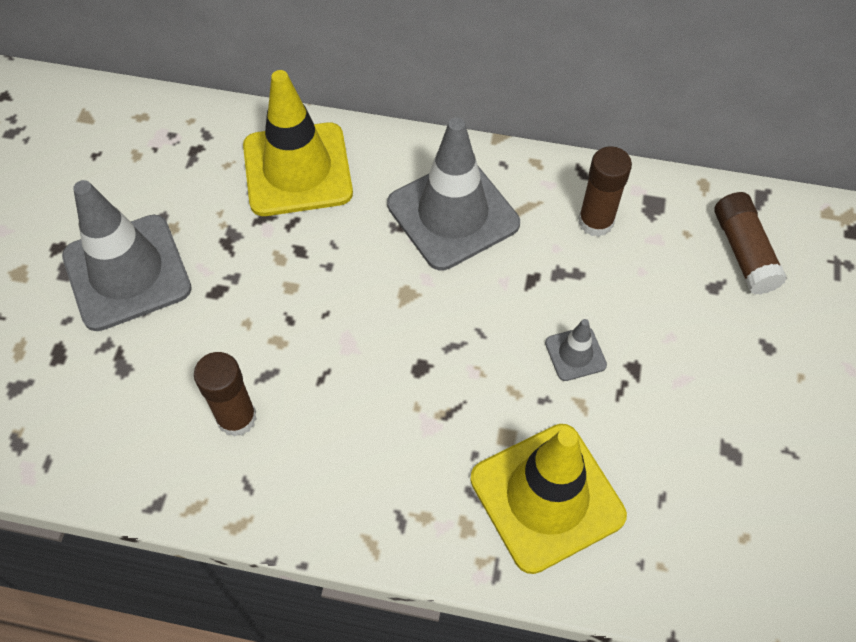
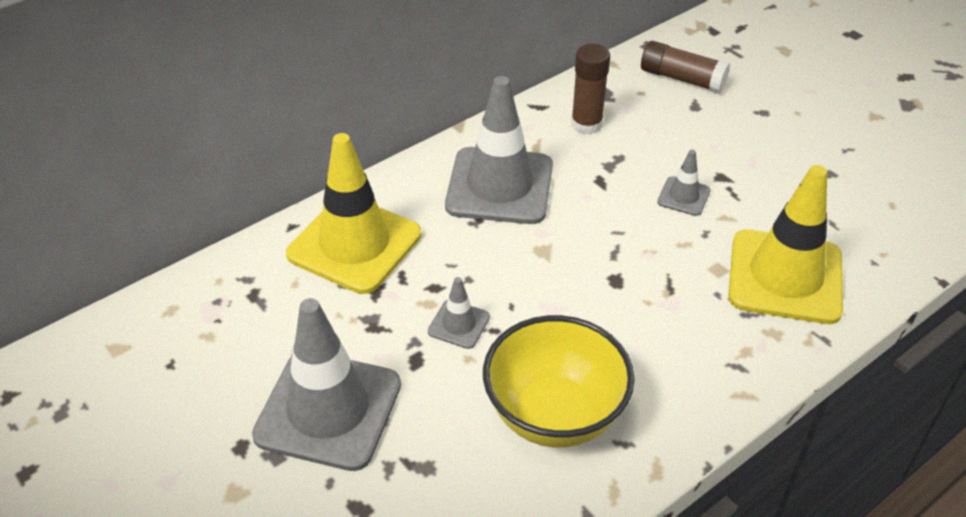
camera: 50 degrees left, 15 degrees down
(237, 418) = (554, 415): brown glue stick -> yellow bowl
(275, 293) = (459, 324): none -> grey traffic cone

